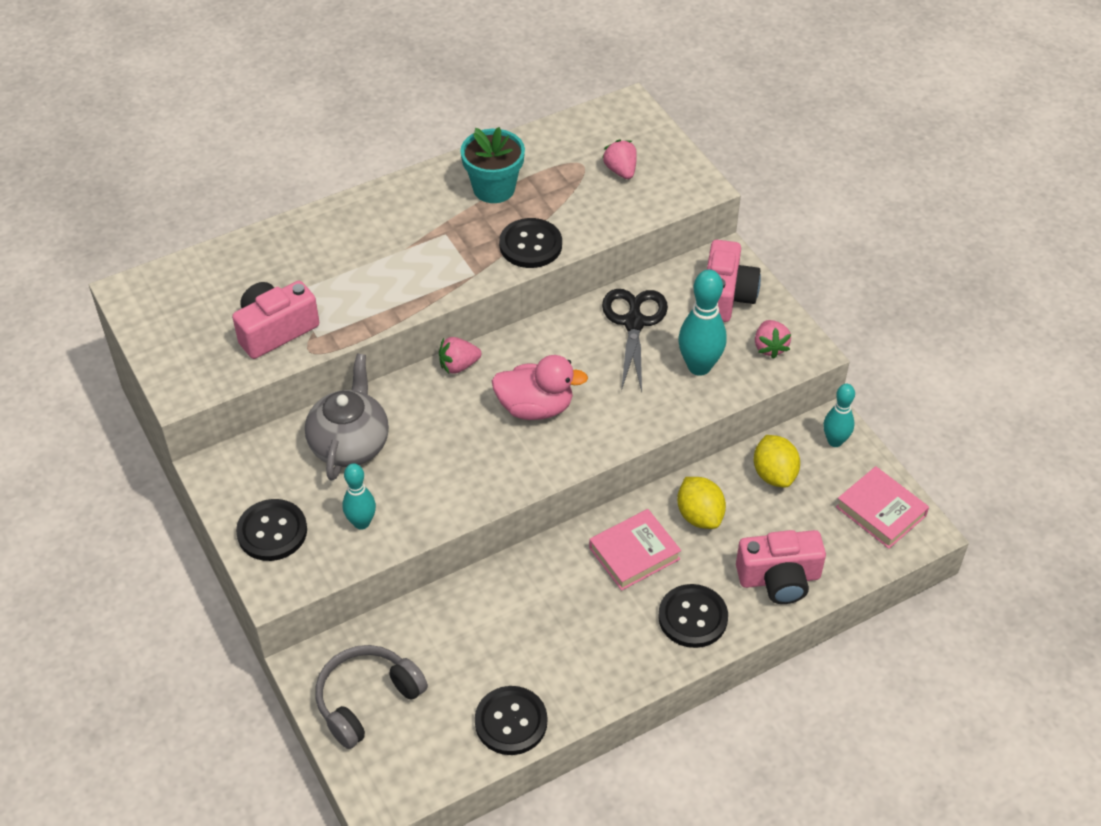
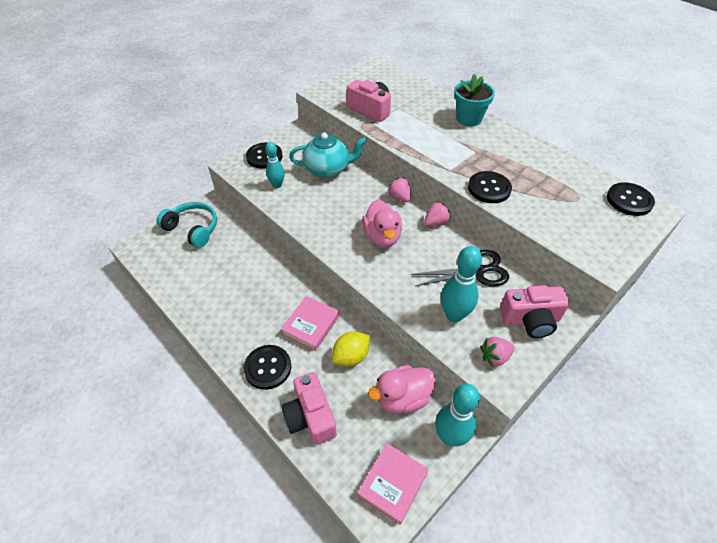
camera: 75 degrees right, 0 degrees up
(350, 444) = (328, 169): grey teapot -> turquoise teapot
(367, 700) = (193, 229): grey headphones -> turquoise headphones
(494, 188) = (527, 163): turquoise flower pot -> turquoise flower pot (468, 119)
(511, 722) = (183, 290): black button -> black button (629, 200)
(621, 170) = (588, 218): pink strawberry -> pink strawberry (435, 222)
(634, 553) = (311, 325): pink book -> pink book turned 75 degrees clockwise
(774, 474) = (402, 398): yellow lemon -> pink duck
(835, 441) = (450, 437): turquoise bowling pin -> turquoise bowling pin, size x1.55

